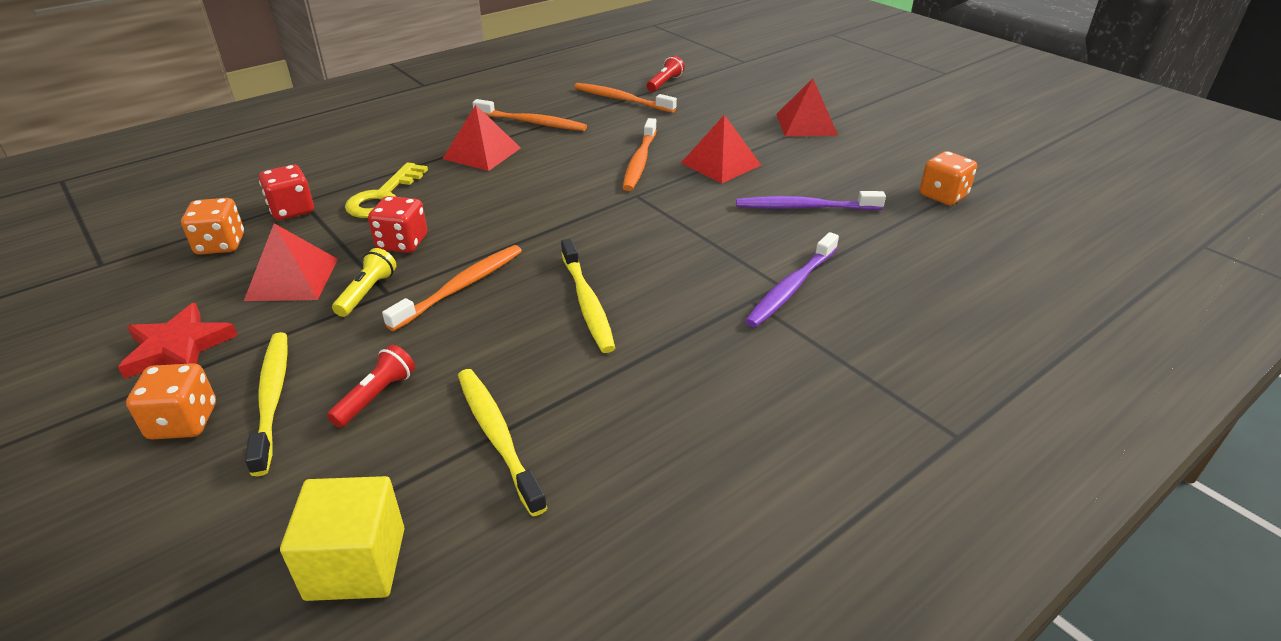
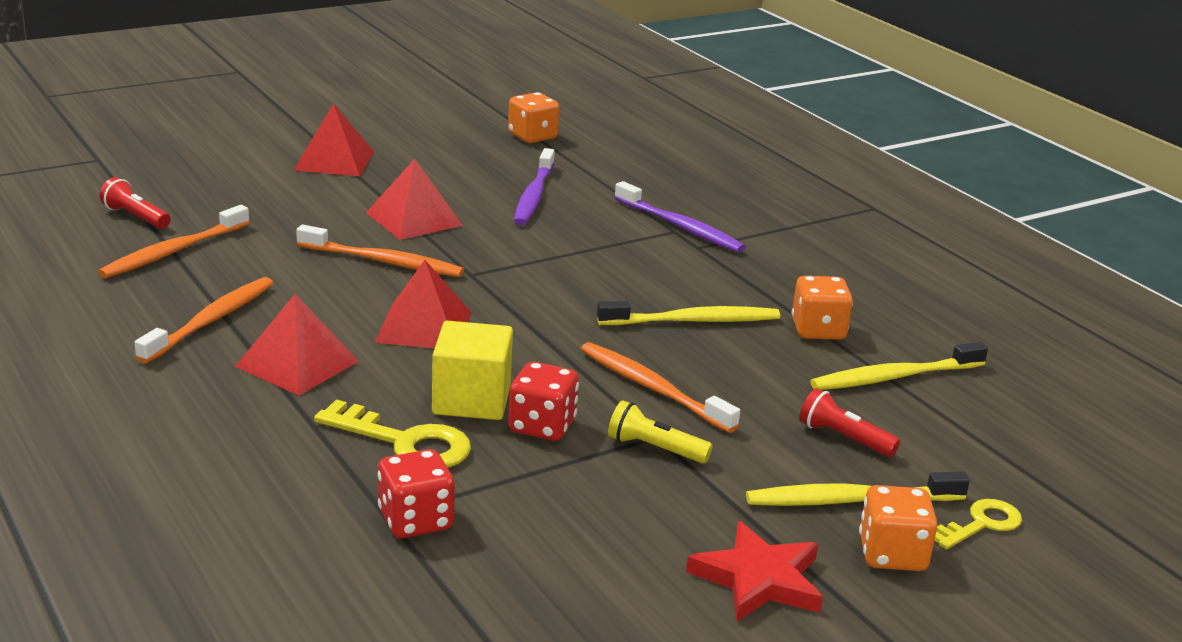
camera: 85 degrees left, 10 degrees down
(211, 487) = (981, 524): none -> yellow key
(220, 245) = (505, 577): orange dice -> orange dice (818, 330)
(292, 279) = (613, 505): red pyramid -> red pyramid (424, 327)
(356, 563) = (1047, 442): yellow cube -> yellow cube (471, 400)

